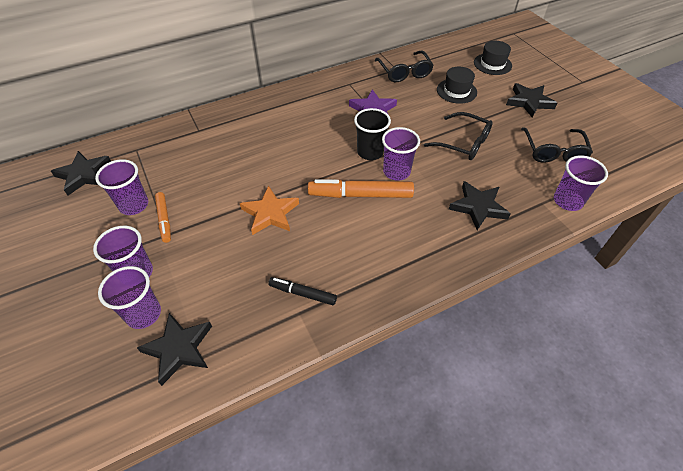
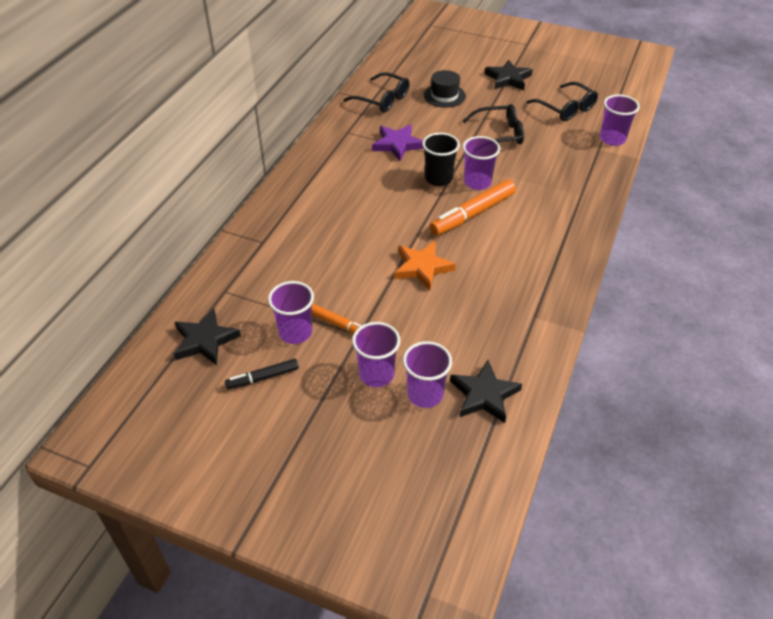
camera: 40 degrees left, 5 degrees down
(302, 294) = (520, 303): black marker -> black marker (263, 378)
(478, 207) = (563, 175): black star -> none
(492, 64) = (445, 59): black hat -> none

